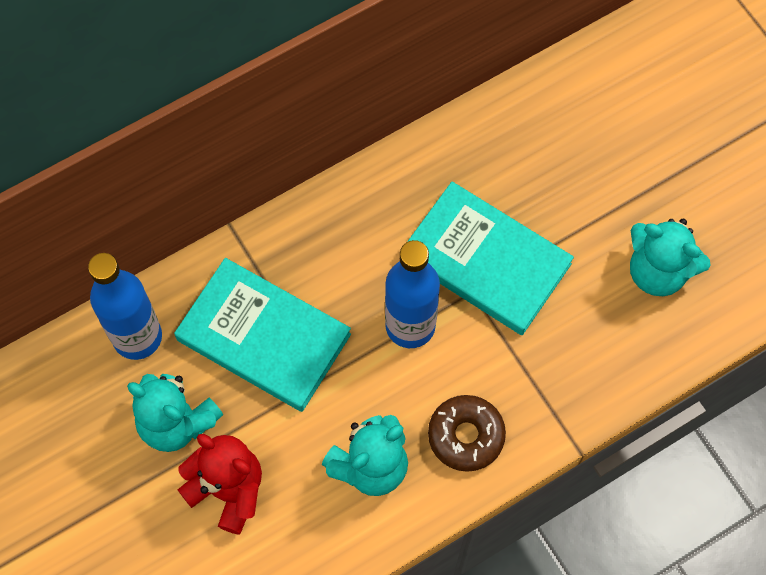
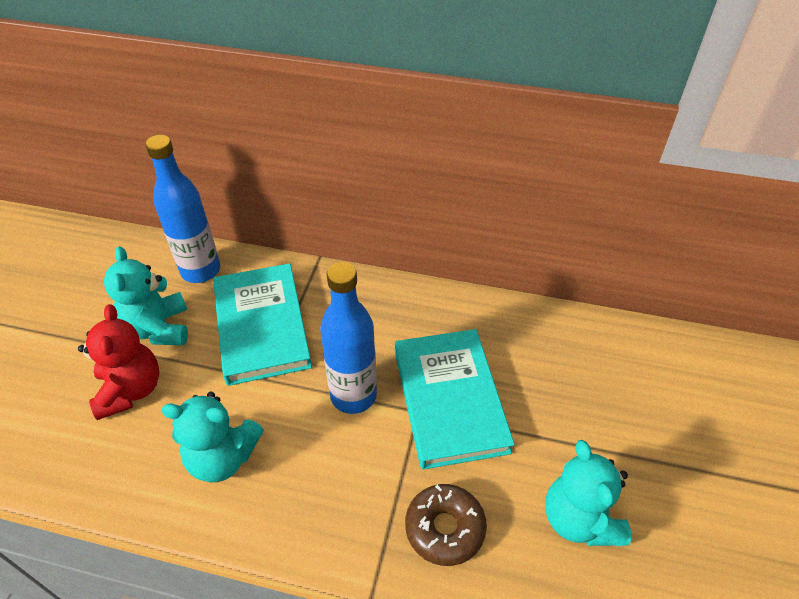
camera: 45 degrees right, 20 degrees down
(466, 436) = (304, 500): brown donut -> brown donut (445, 528)

